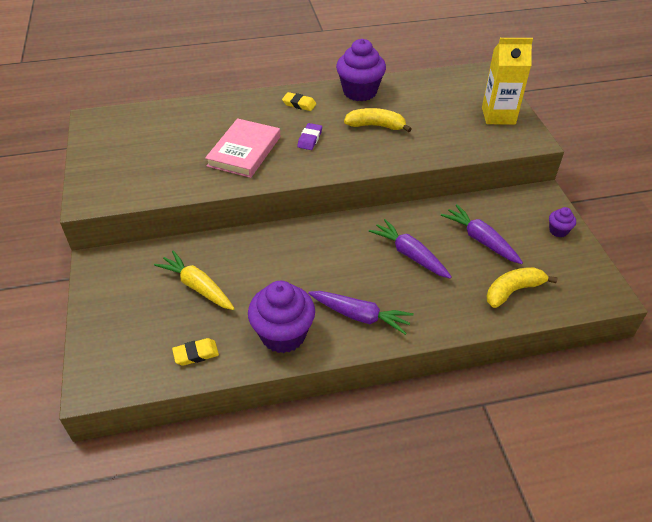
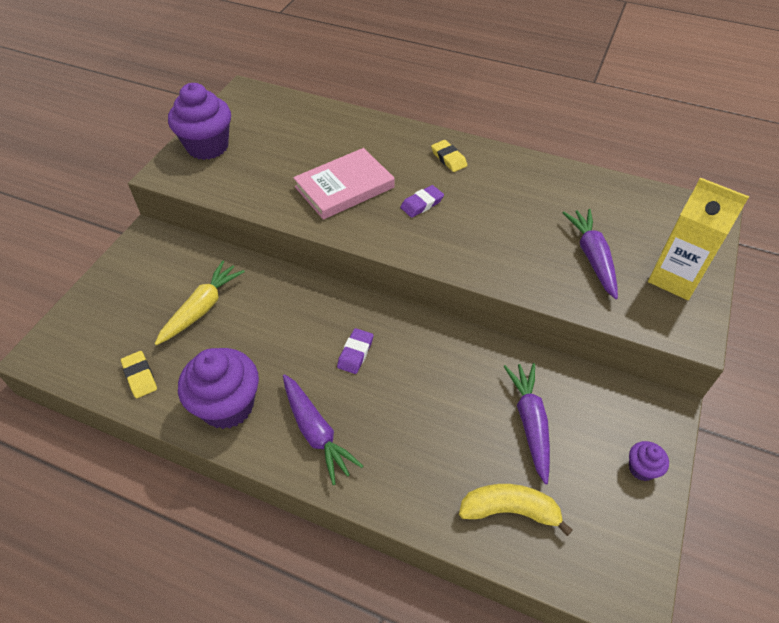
camera: 35 degrees right, 5 degrees up
(196, 354) = (140, 376): yellow eraser -> yellow eraser turned 45 degrees clockwise
(197, 287) = (202, 308): yellow carrot -> yellow carrot turned 45 degrees clockwise
(338, 257) = (355, 353): none -> purple eraser
(360, 92) = (528, 172): purple cupcake -> purple cupcake (207, 146)
(376, 126) = (508, 222): yellow banana -> none
(409, 254) = (431, 393): purple carrot -> purple carrot (592, 257)

